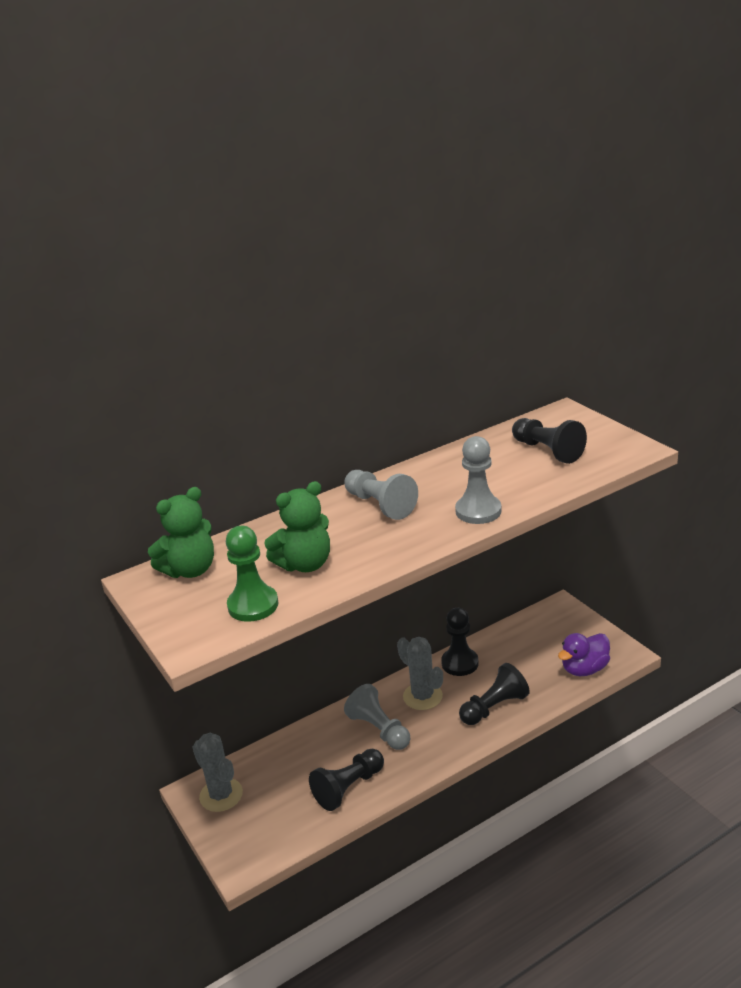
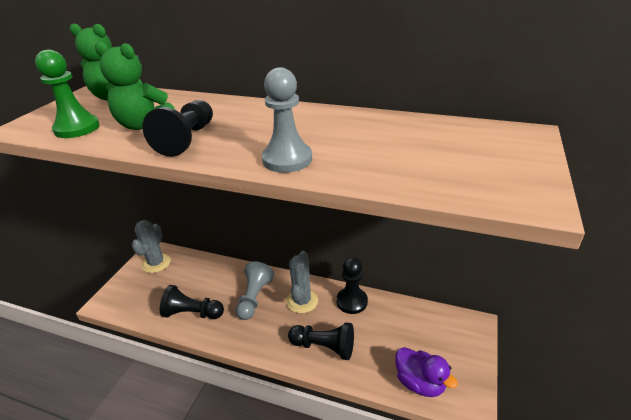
camera: 50 degrees right, 5 degrees up
(380, 505) = (253, 119): grey pawn -> none
(547, 451) = (441, 152): black pawn -> black pawn (187, 139)
(584, 669) = (420, 383): purple duck -> purple duck turned 150 degrees counterclockwise

